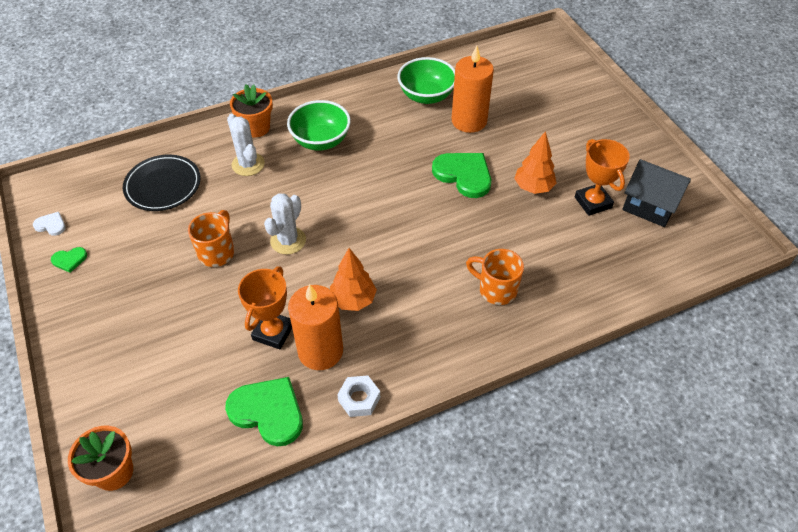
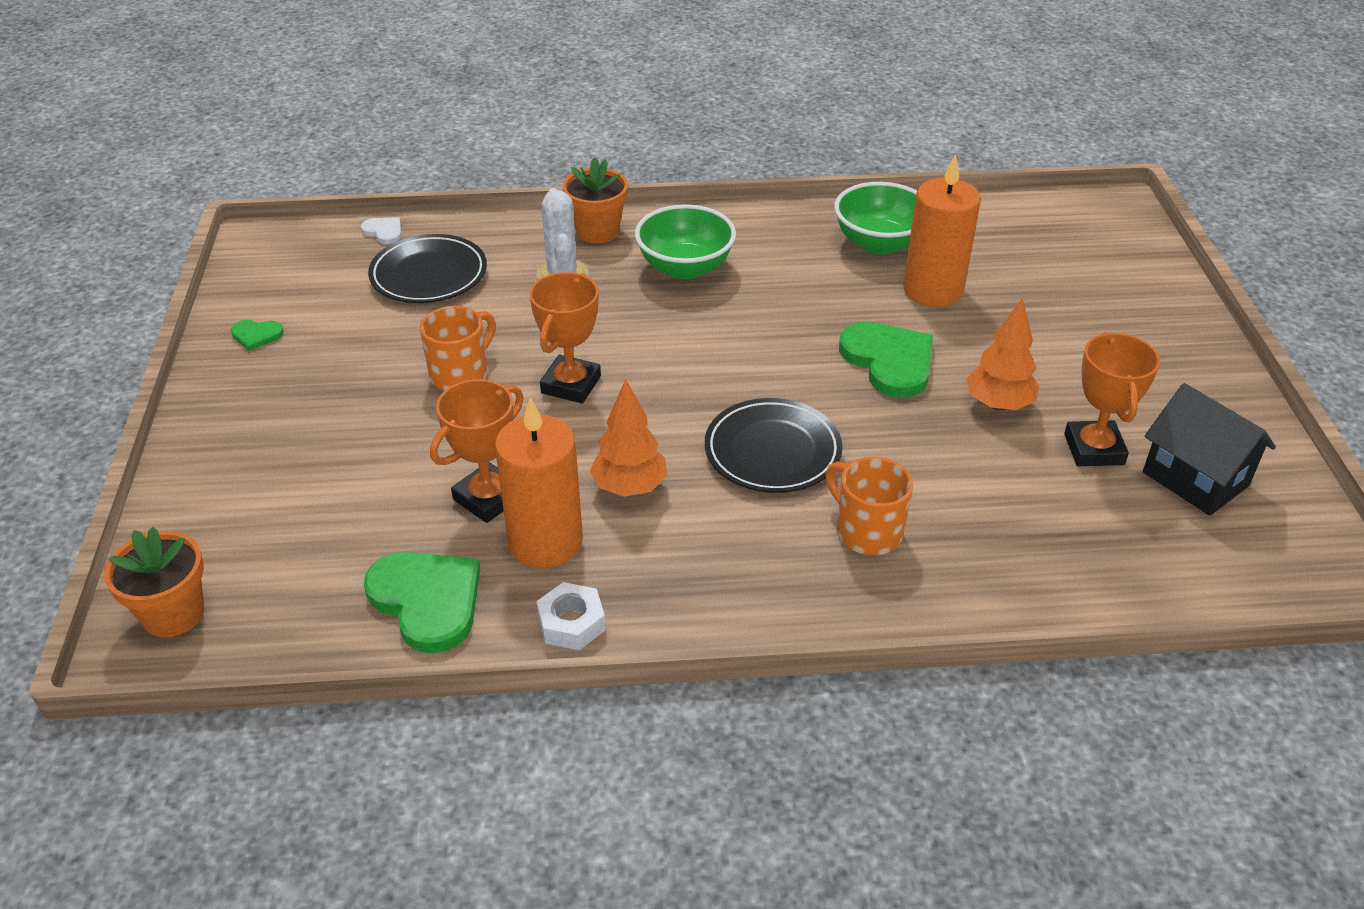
camera: 20 degrees right, 10 degrees down
(51, 225) = (255, 288): white heart -> white heart (384, 231)
(288, 240) = (571, 385): white cactus -> orange trophy
(424, 252) = (772, 451): none -> black plate

